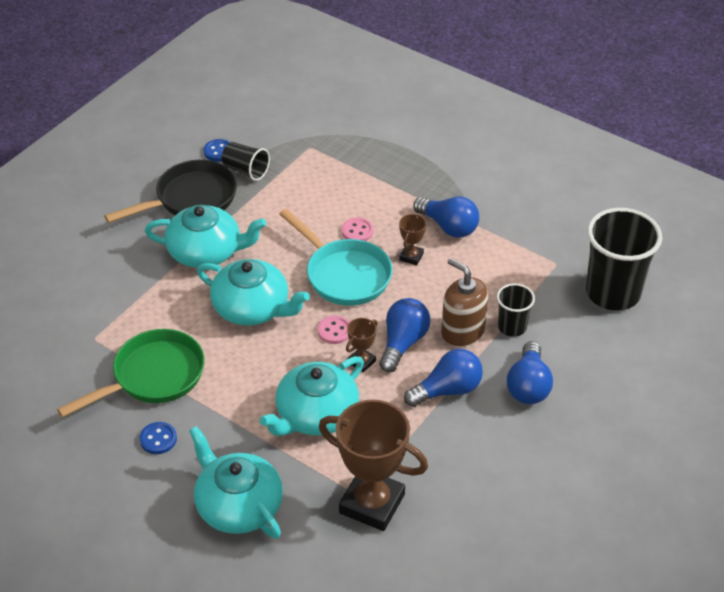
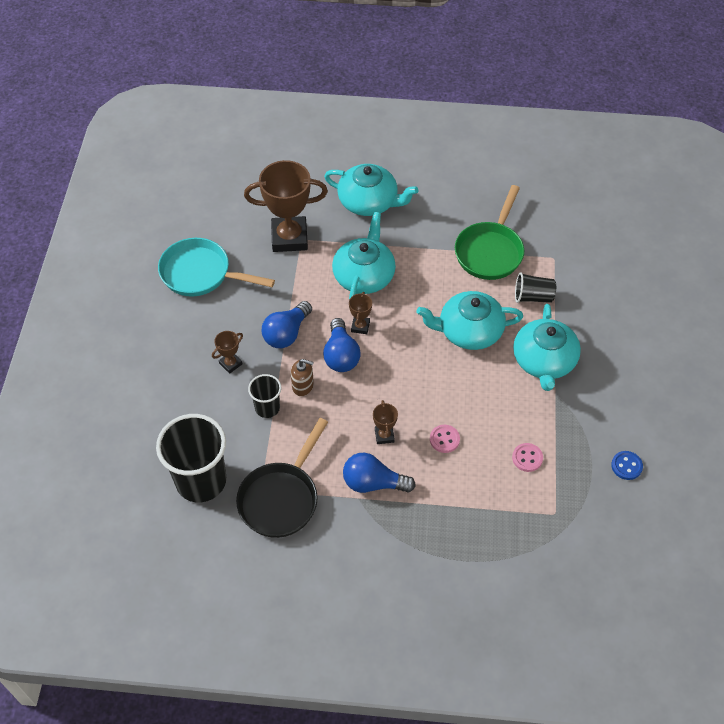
camera: 150 degrees right, 10 degrees up
(158, 439) = (449, 216): blue button -> none
(190, 199) = (601, 403): black pan -> black pan (281, 498)
(206, 252) = (544, 361): turquoise teapot -> turquoise teapot turned 60 degrees counterclockwise
(246, 170) = (585, 457): black cup -> black cup (533, 297)
(334, 331) = (396, 341): pink button -> pink button (527, 458)
(344, 274) = (425, 392): turquoise pan -> turquoise pan (201, 274)
(462, 331) = (303, 386): brown soap dispenser -> brown soap dispenser, size x0.63
(528, 386) = (230, 363): blue light bulb -> brown trophy

